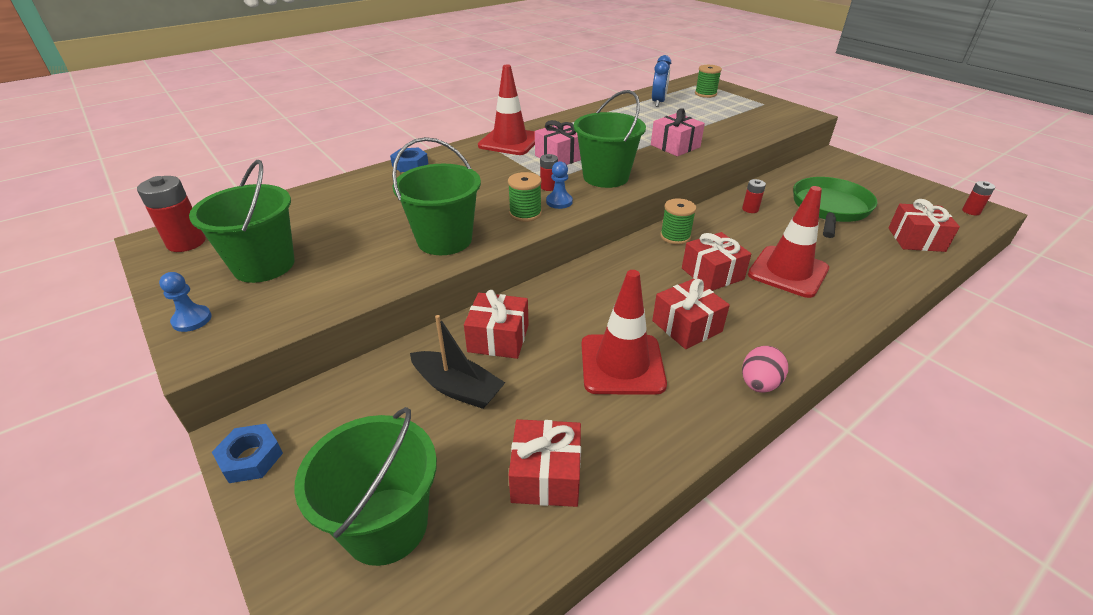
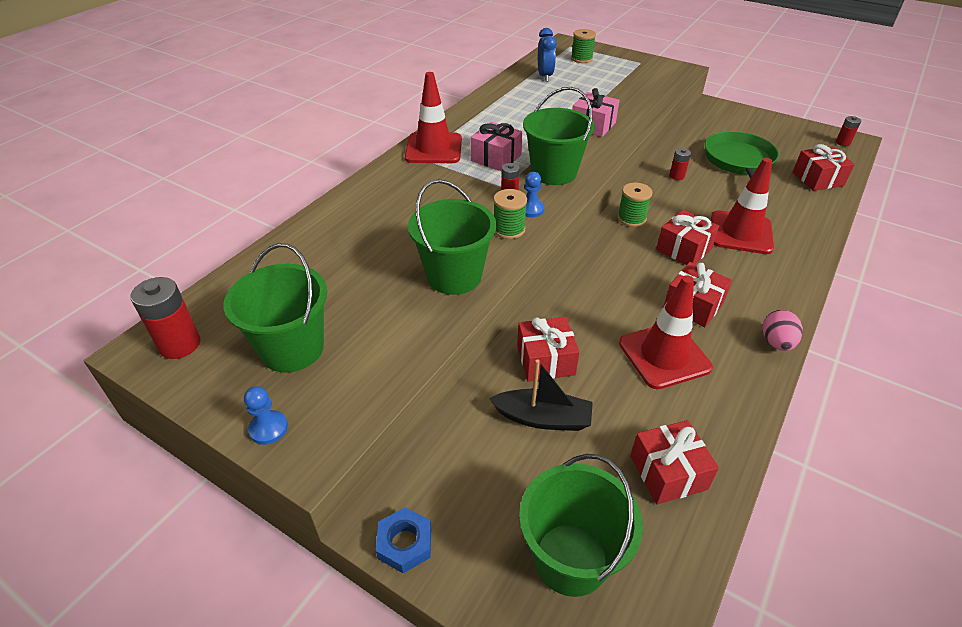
camera: 20 degrees left, 5 degrees up
(410, 164) = (351, 196): blue nut -> none

